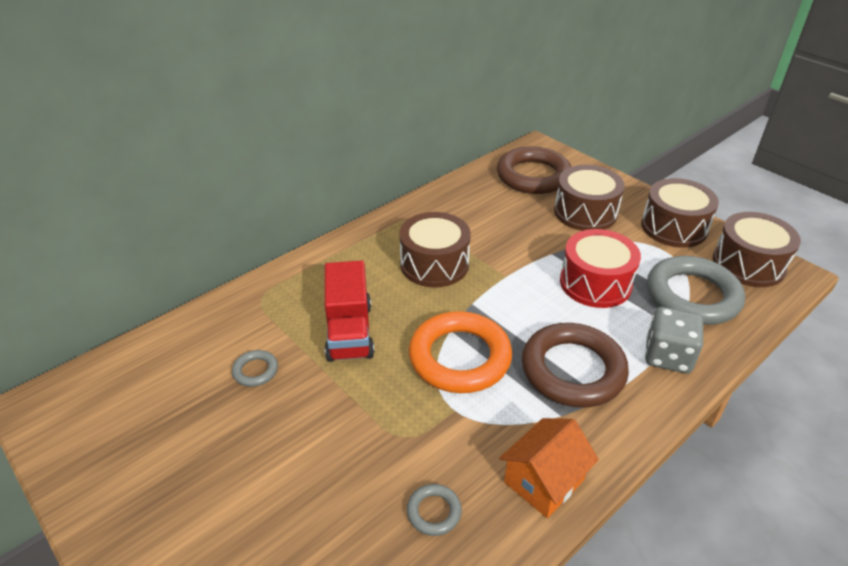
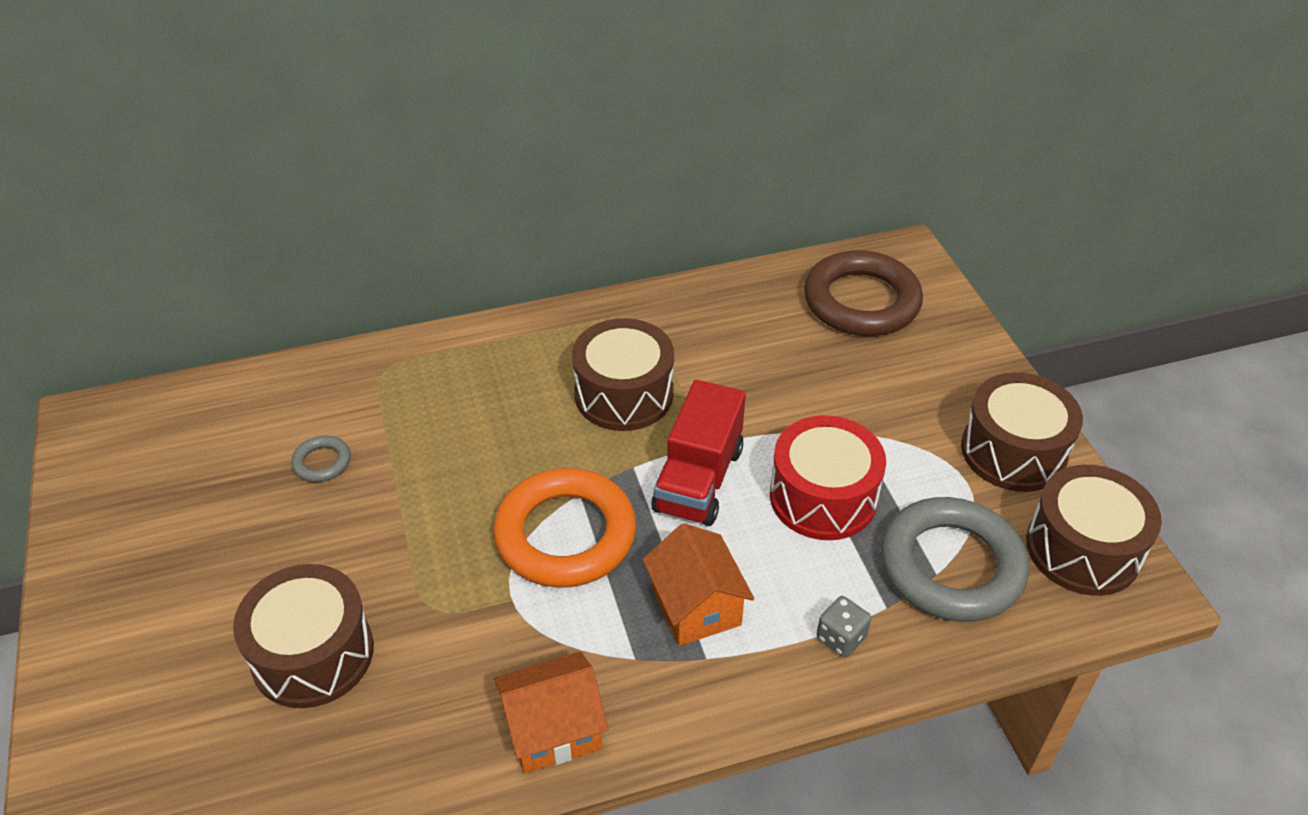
camera: 25 degrees right, 5 degrees up
(349, 332) = (457, 451): red truck -> red truck (698, 479)
(434, 512) = (404, 710): grey ring -> none
(573, 370) = (696, 606): brown ring -> orange house
(585, 212) = (894, 384): brown drum -> brown drum (313, 654)
(668, 356) = (841, 637): grey dice -> grey dice, size x0.58

